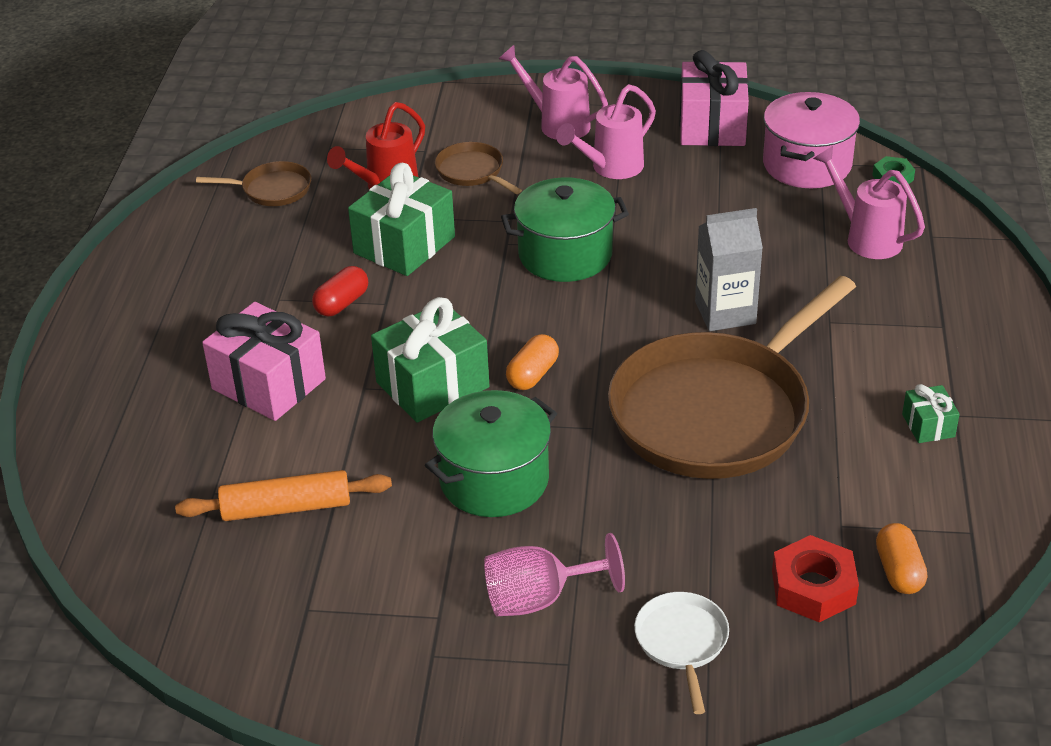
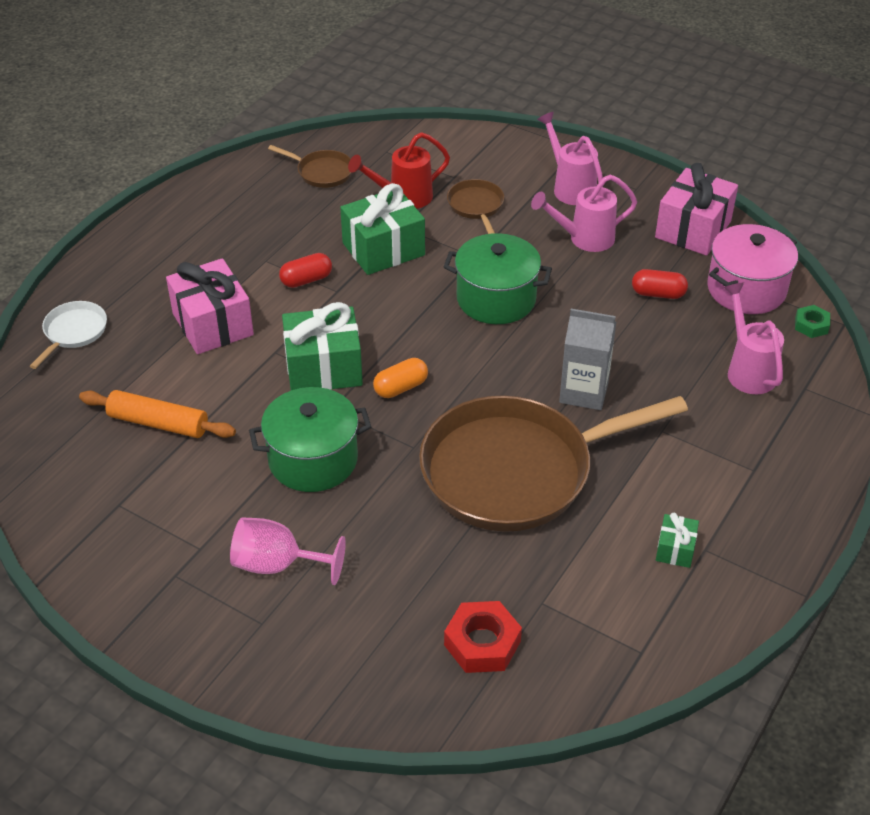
camera: 25 degrees right, 5 degrees up
(682, 642) = (353, 643): white pan -> white pan (73, 332)
(725, 196) = (658, 294): none -> red capsule
(899, 571) = (558, 659): orange capsule -> none

